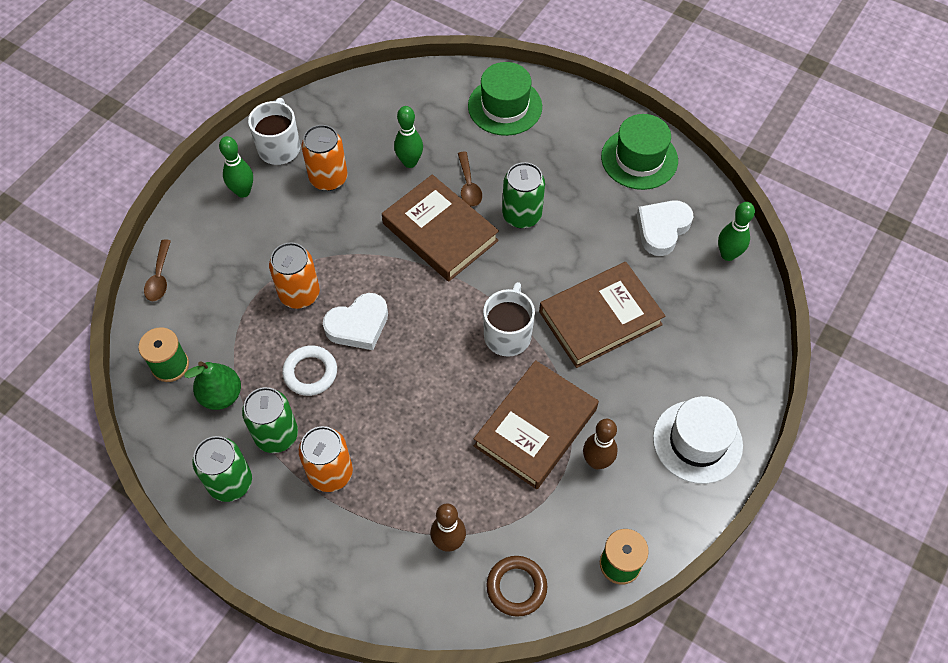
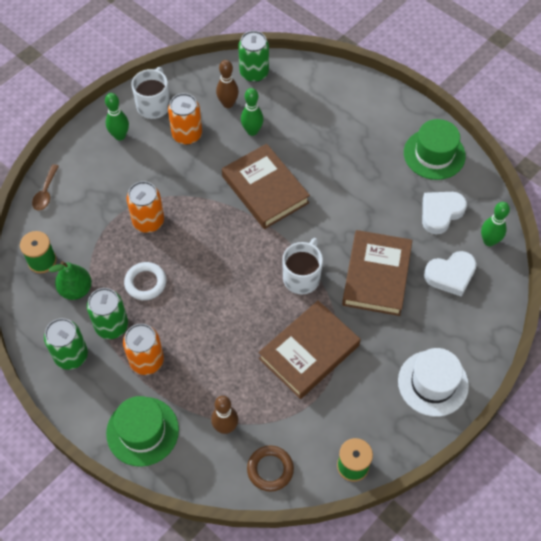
camera: 10 degrees right, 0 degrees up
(358, 325) = (188, 252): white heart -> white heart (450, 275)
(469, 185) = (294, 156): brown spoon -> none
(505, 106) = (335, 97): green hat -> green hat (142, 431)
(521, 215) = (331, 186): green can -> green can (254, 73)
(597, 461) = (351, 385): brown bowling pin -> brown bowling pin (228, 104)
(600, 318) = (376, 276): brown book -> brown book turned 60 degrees counterclockwise

